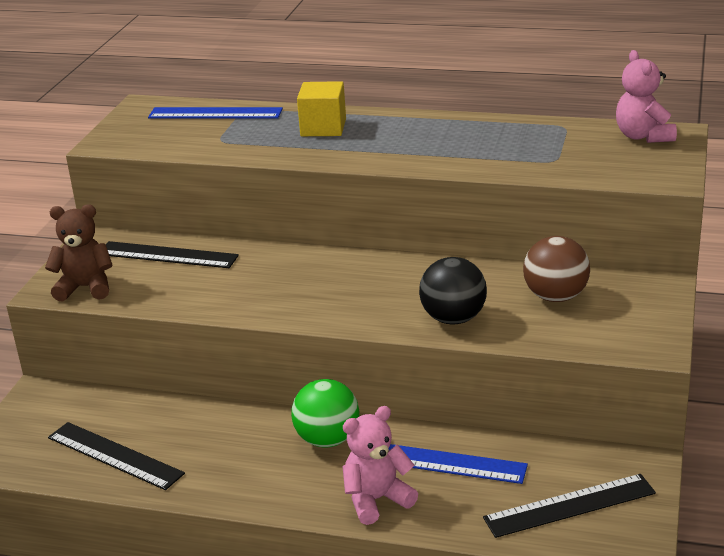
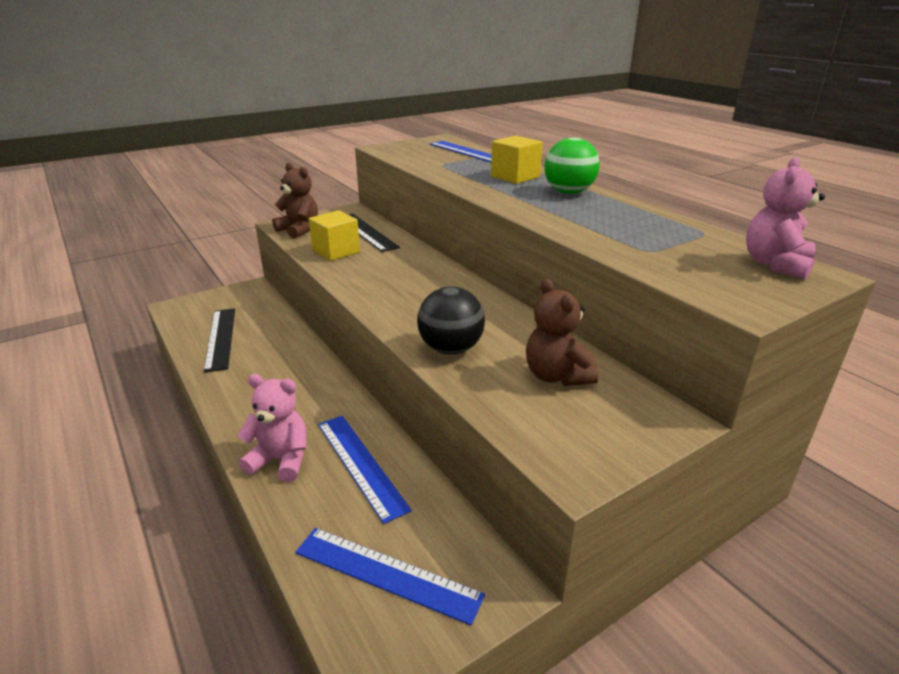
camera: 40 degrees right, 0 degrees up
(181, 290) = (336, 251): none -> yellow cube
(327, 439) = (325, 399): green ball -> green ball (568, 192)
(555, 297) = (556, 376): brown ball -> brown teddy bear
(569, 505) = (387, 573): black ruler -> blue ruler

